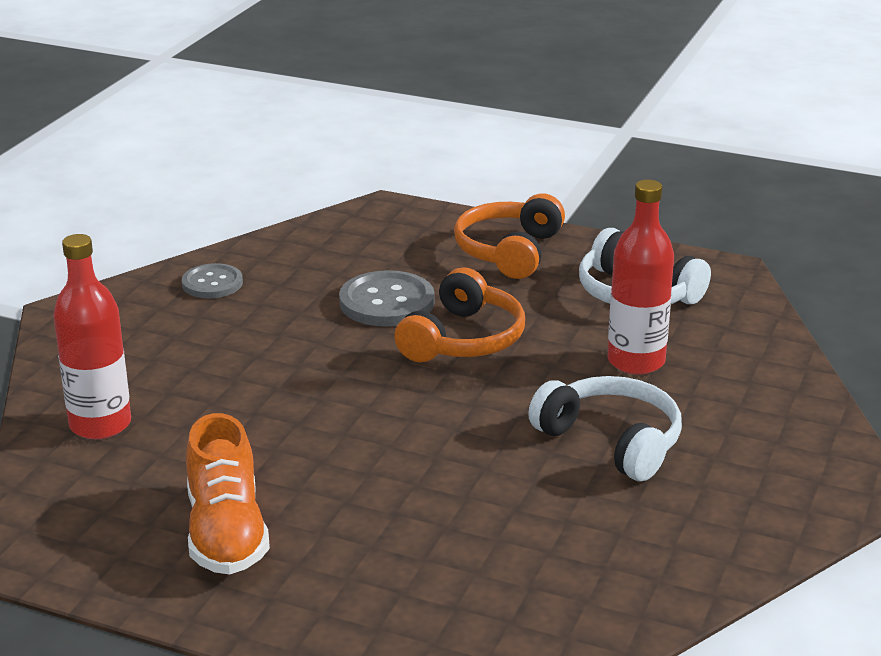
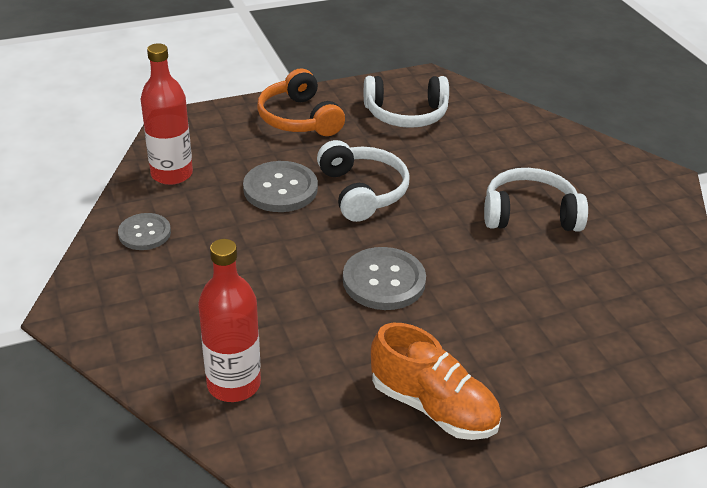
camera: 45 degrees left, 10 degrees up
(354, 419) = (384, 281): none -> grey button
(463, 339) = (362, 191): orange headphones -> white headphones
(636, 361) = (469, 158): red bottle -> red bottle (172, 174)

